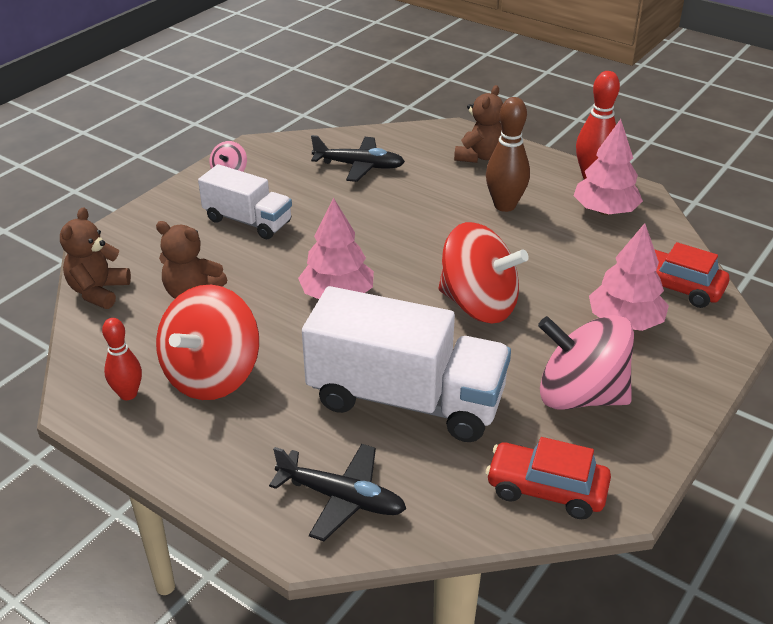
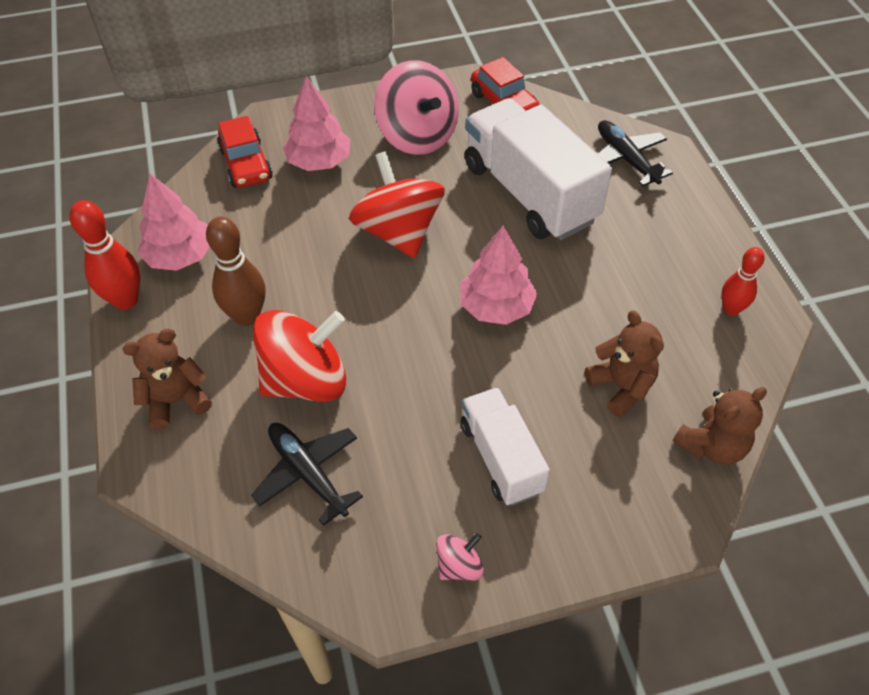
camera: 140 degrees left, 15 degrees up
(212, 375) = (655, 289): red spinning top -> red spinning top (306, 380)

